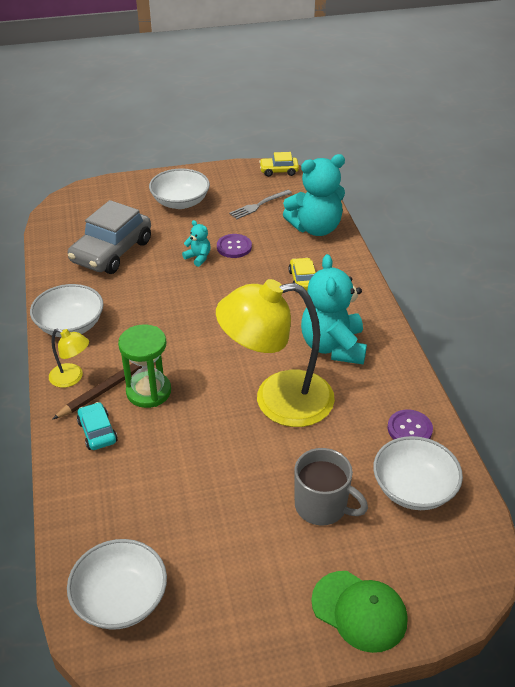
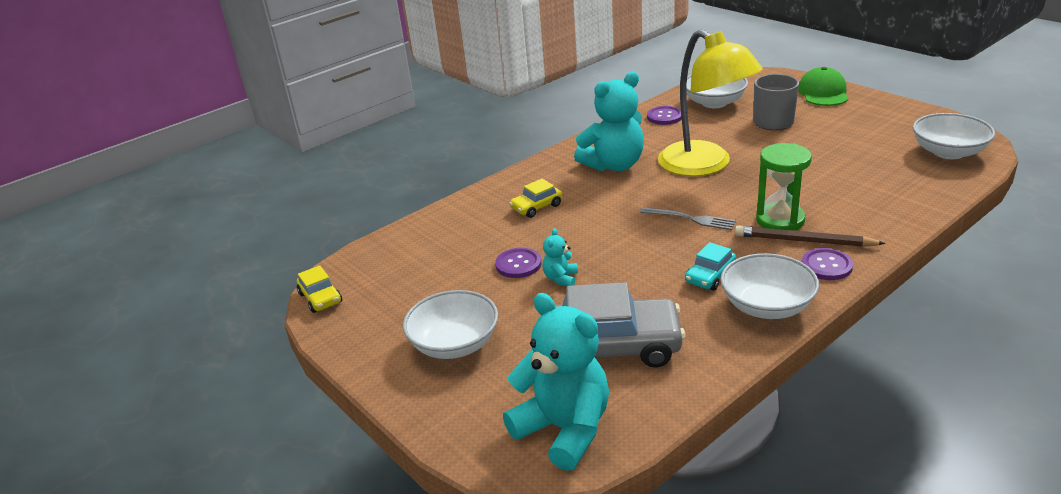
camera: 115 degrees left, 10 degrees down
(72, 378) = (826, 266): yellow lamp -> purple button
(97, 432) = (856, 222): turquoise car -> turquoise car (710, 276)
(258, 205) = (417, 281): grey fork -> grey fork (691, 219)
(315, 228) = (437, 230): turquoise teddy bear -> turquoise teddy bear (564, 429)

